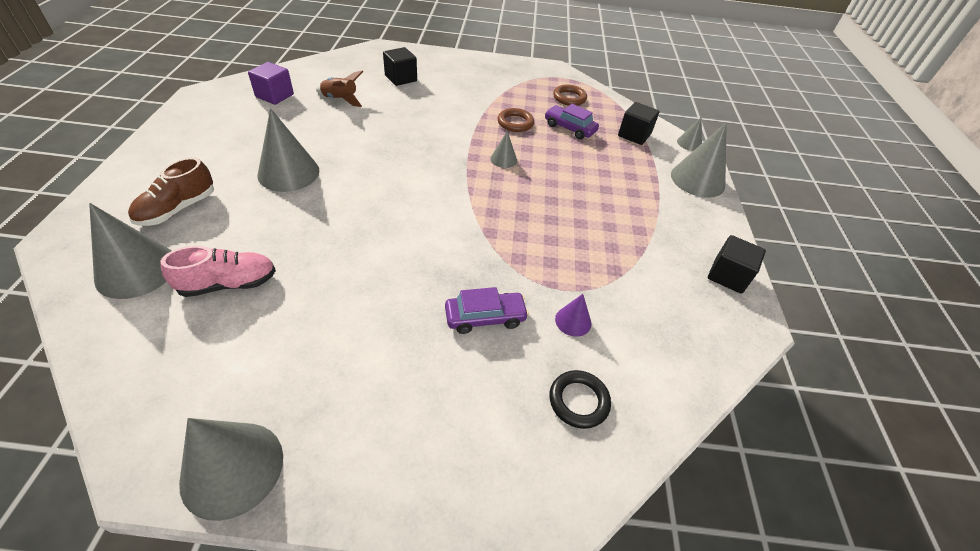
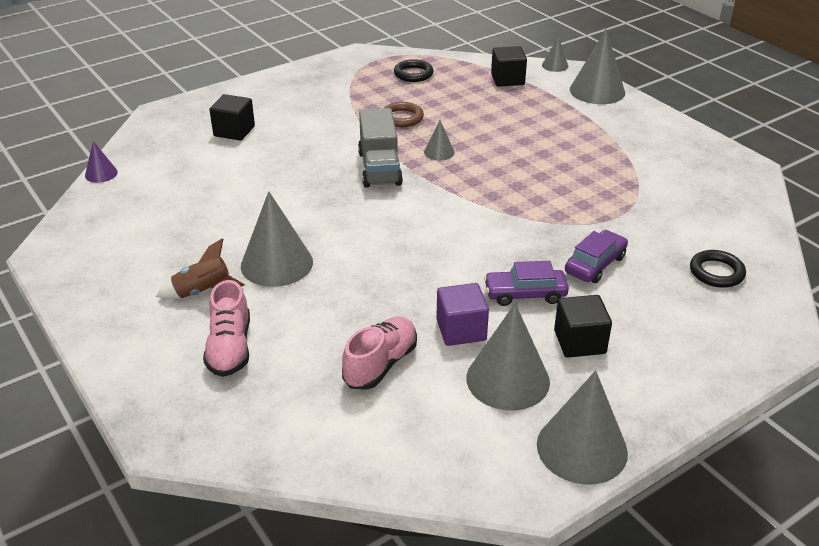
camera: 35 degrees left, 10 degrees down
(136, 270) = (285, 407): grey cone -> grey cone (507, 379)
(177, 209) = (230, 348): brown shoe -> pink shoe
(274, 96) = (134, 211): purple cube -> purple cube (461, 330)
(340, 99) = (209, 180): brown rocket -> brown rocket (202, 291)
(447, 148) = (379, 168): none -> grey truck
(569, 98) = (413, 74): brown ring -> black ring
(569, 128) = (451, 99): purple car -> purple car (525, 294)
(573, 321) = (650, 231): purple cone -> purple cone (101, 174)
(728, 276) = (699, 146): black cube -> black cube (579, 342)

